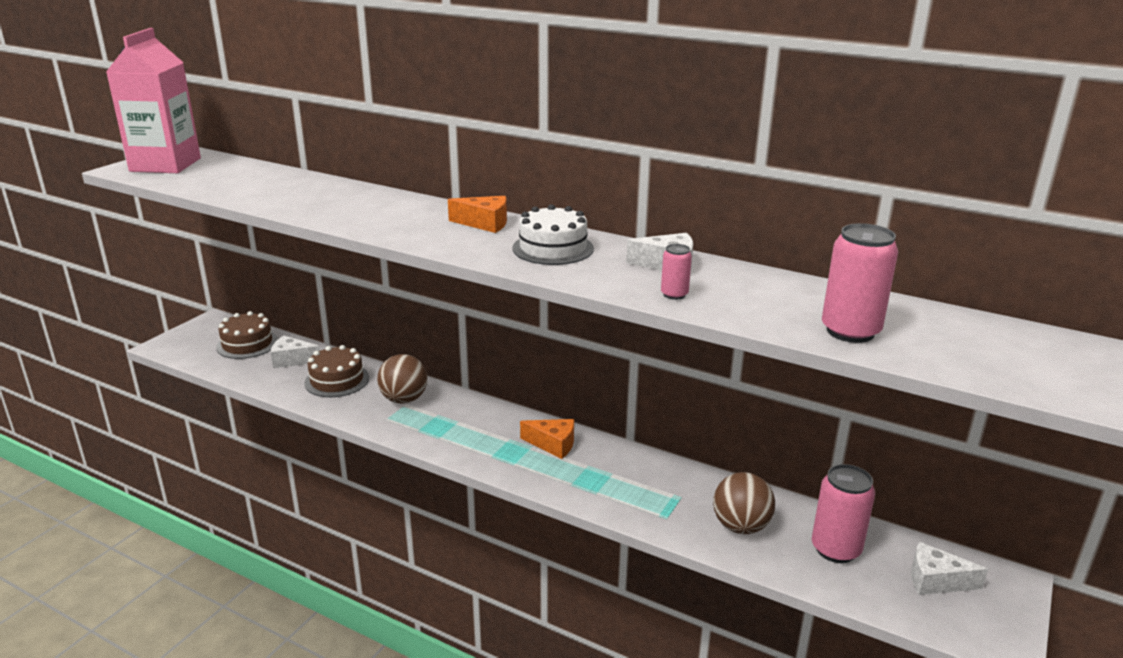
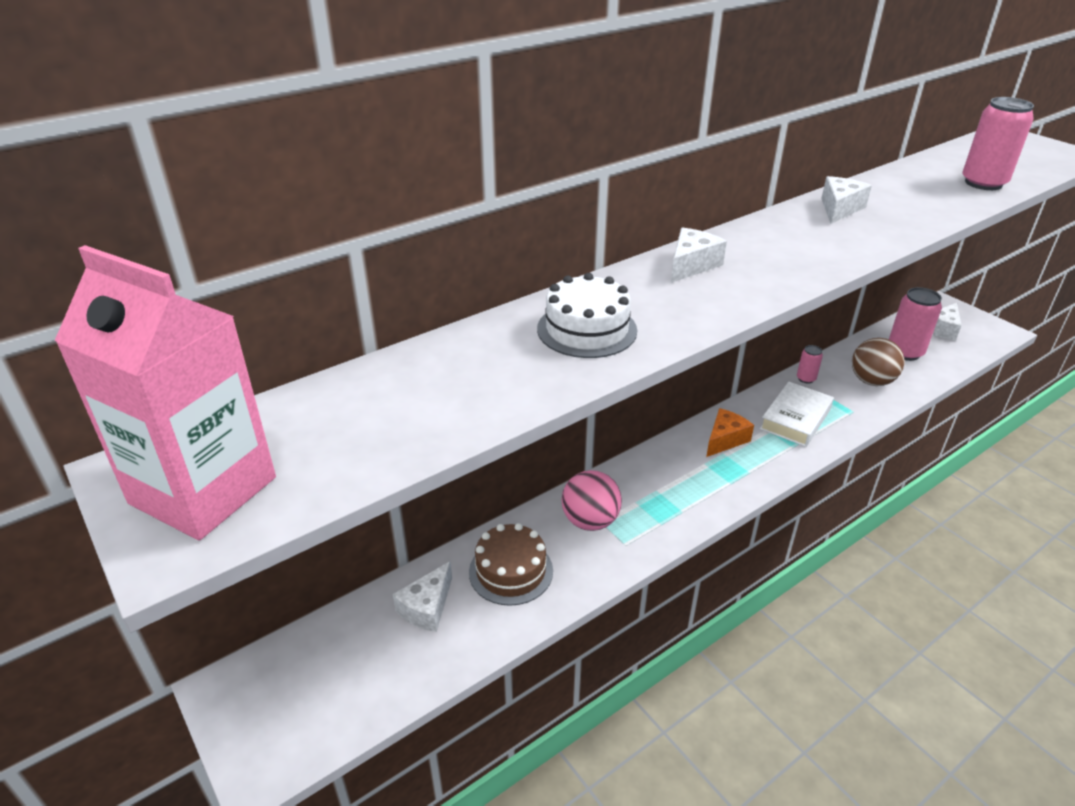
camera: 65 degrees left, 10 degrees up
(247, 344) = (340, 652): brown cake -> none
(404, 399) = (590, 521): brown ball -> pink ball
(485, 223) = (691, 265): orange cheese -> white cheese
(553, 248) = (780, 246): white cake -> white cake (587, 329)
(620, 481) = (795, 419): none -> white book
(674, 294) = (907, 221): pink can -> pink can (806, 378)

